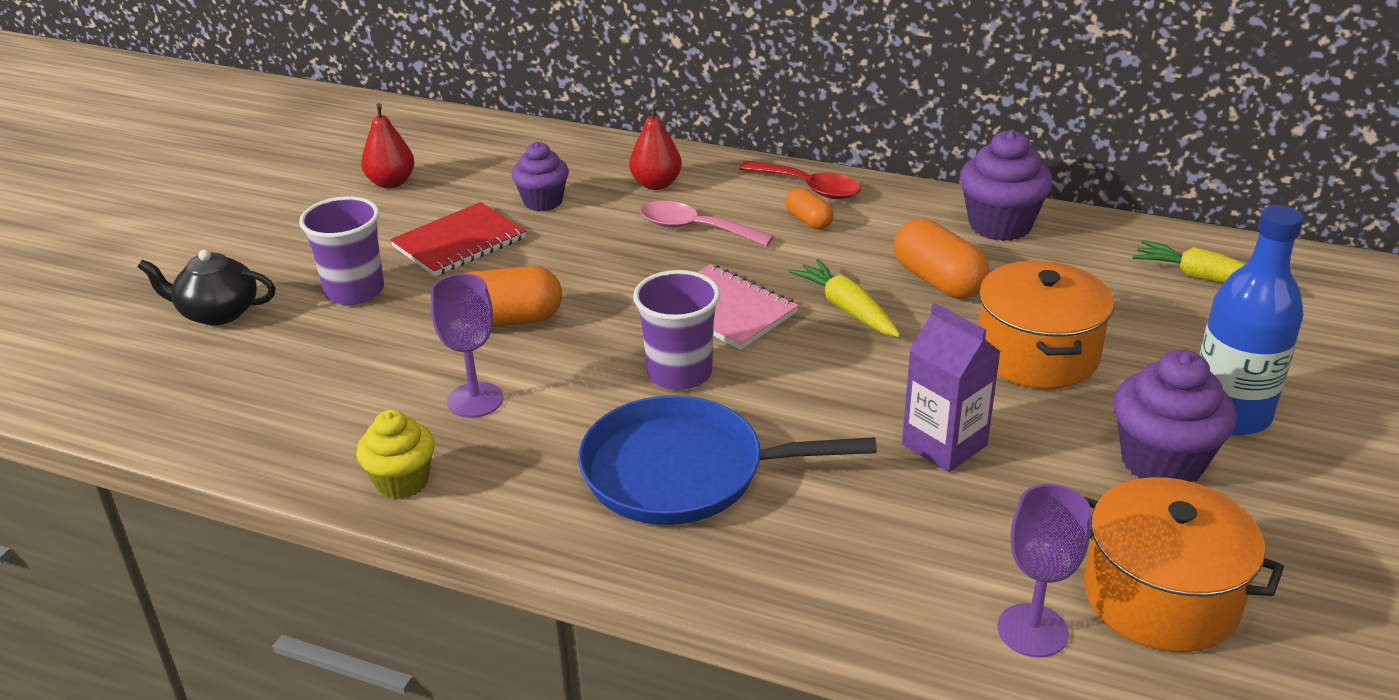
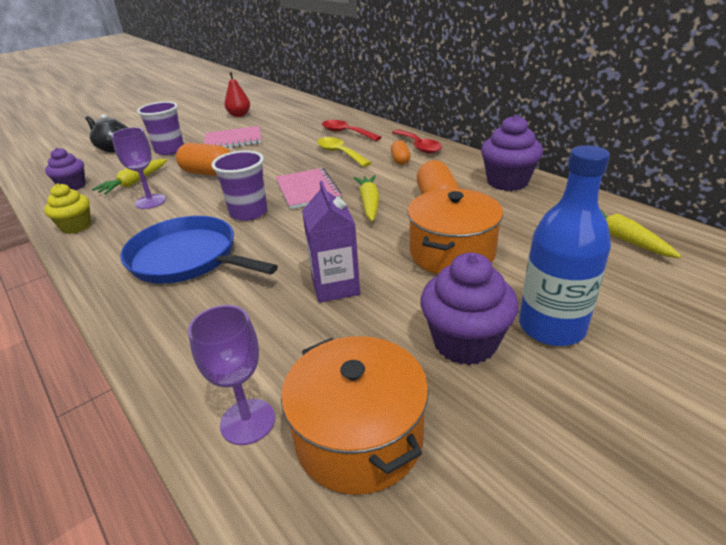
camera: 30 degrees right, 0 degrees up
(385, 374) = (134, 183): none -> yellow carrot
(459, 242) = (233, 140): red notebook -> pink notebook
(543, 201) = (288, 131): purple cupcake -> purple cupcake (73, 186)
(656, 184) = (346, 133): red pear -> red spoon
(695, 229) = (340, 153): pink spoon -> yellow spoon

